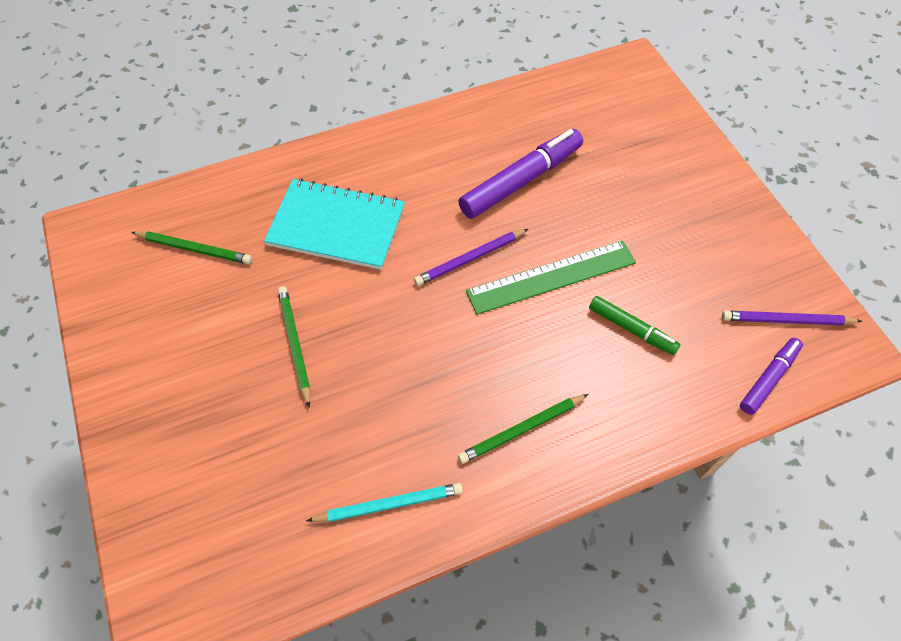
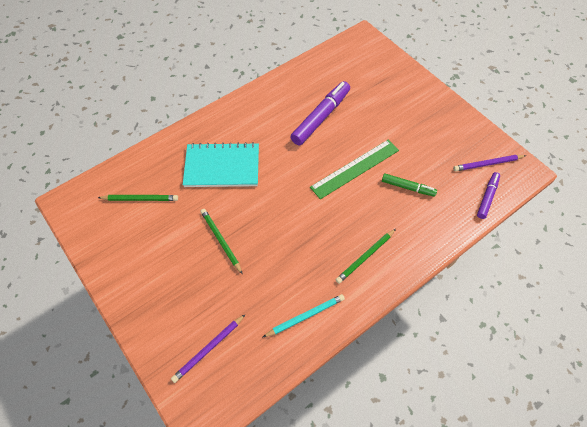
camera: 15 degrees left, 0 degrees up
(470, 259) = (306, 168): purple pencil -> purple pencil (209, 348)

